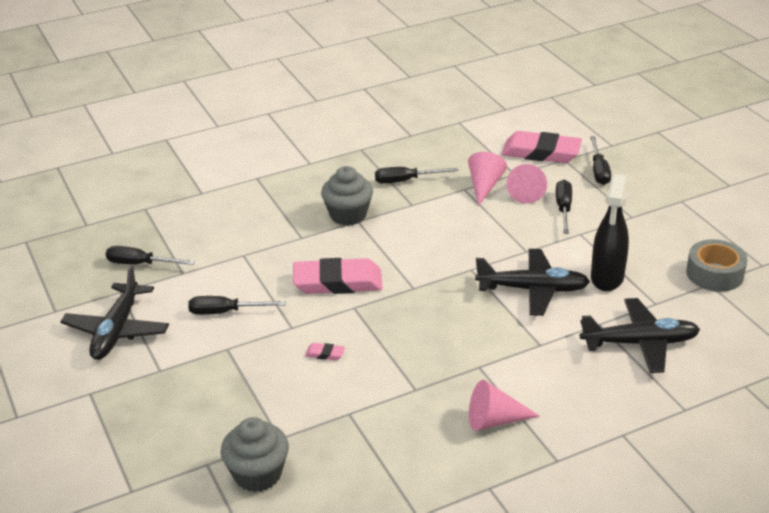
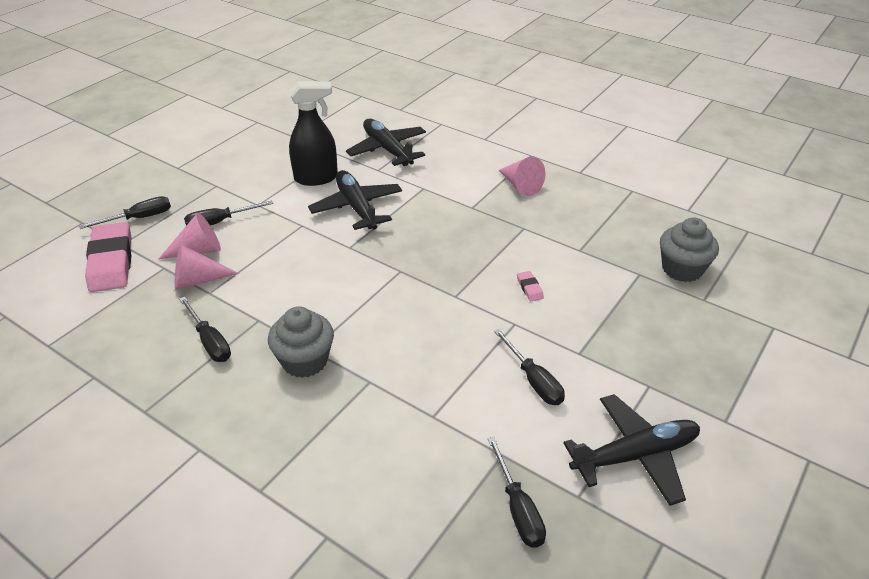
camera: 120 degrees left, 5 degrees up
(337, 282) = (427, 320): pink eraser -> none
(714, 274) = (280, 137): grey tape -> none

